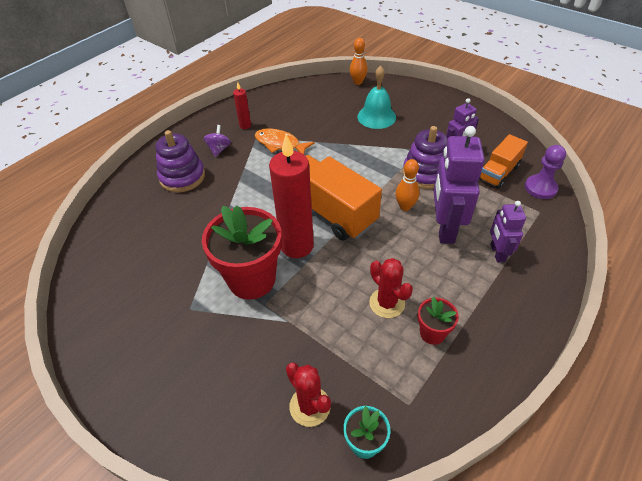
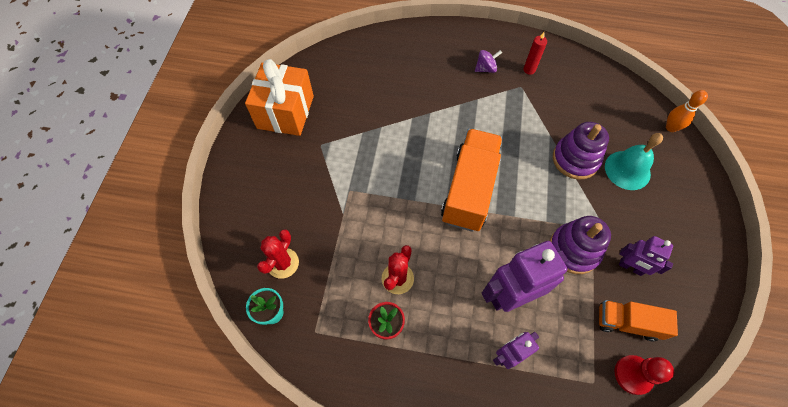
camera: 60 degrees right, 15 degrees up
(118, 326) = (285, 112): none -> orange gift
(182, 177) = (437, 63): purple stacking toy -> purple stacking toy (575, 159)
(251, 279) = (366, 169): red flower pot -> none
(280, 144) = (525, 109): orange fish -> none
(297, 246) = (416, 183): red candle -> none
(405, 206) = (516, 249): orange bowling pin -> none
(540, 188) = (633, 375): purple pawn -> red pawn

